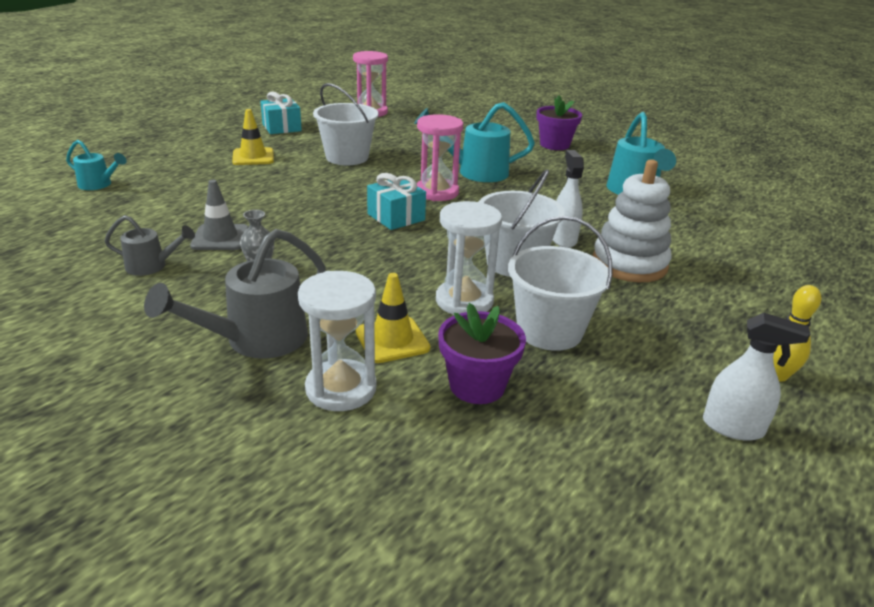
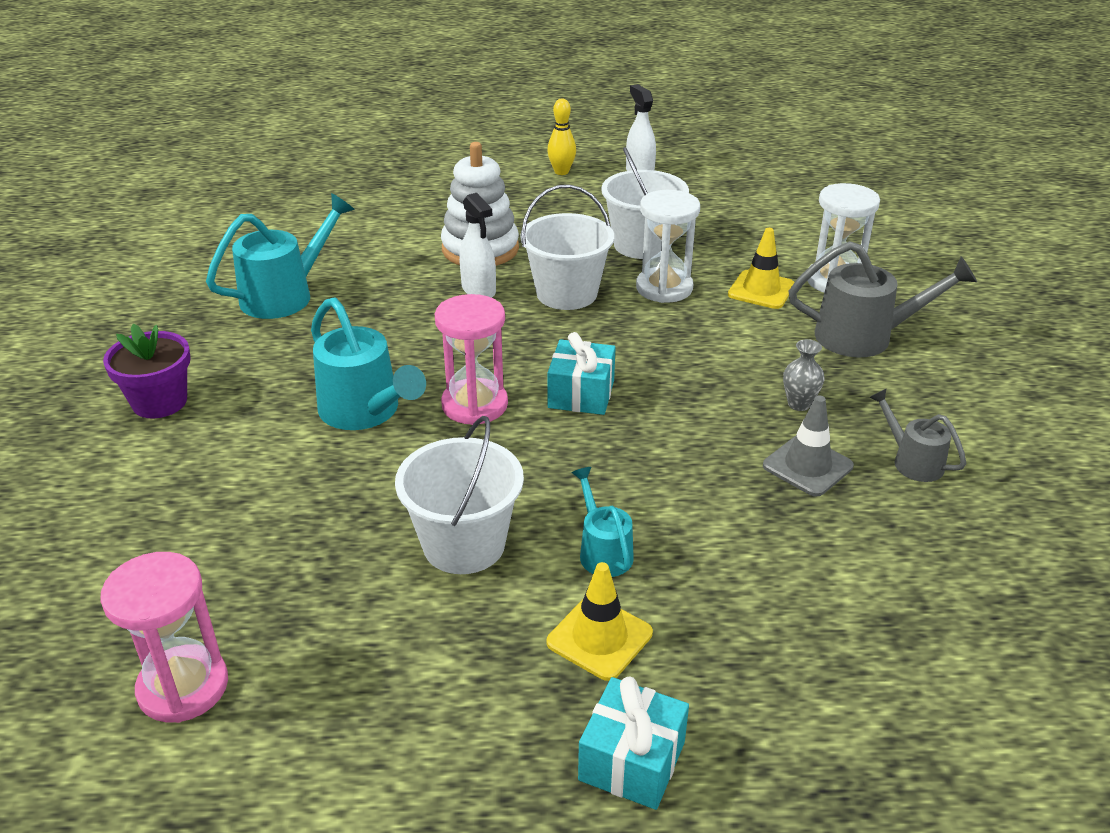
camera: 130 degrees left, 5 degrees up
(98, 185) = (915, 696): turquoise watering can -> turquoise watering can (603, 551)
(282, 127) = (428, 731): turquoise gift -> turquoise gift (632, 761)
(477, 385) = (744, 244): purple flower pot -> none
(563, 239) = (478, 290): white spray bottle -> white spray bottle turned 75 degrees counterclockwise

